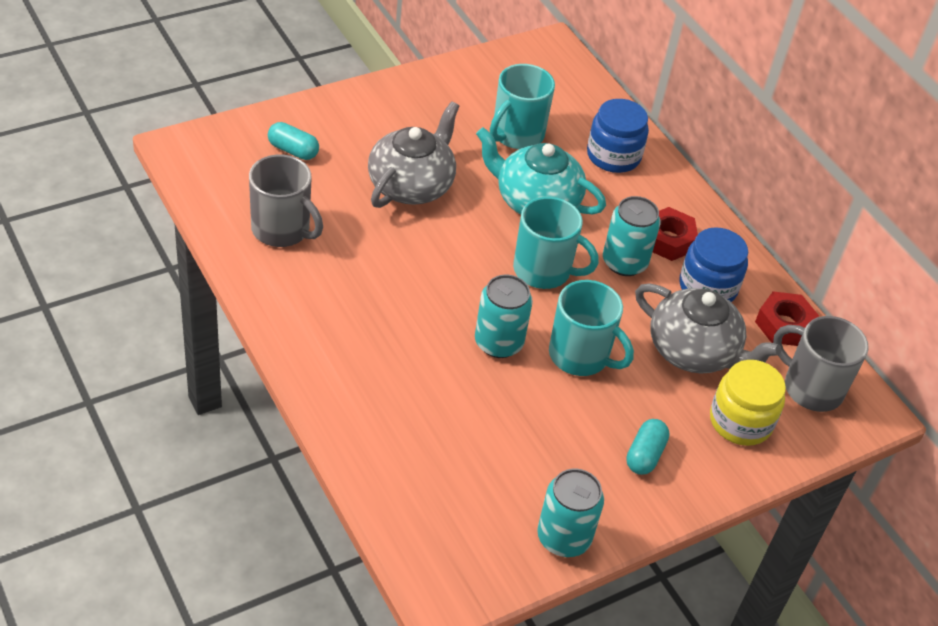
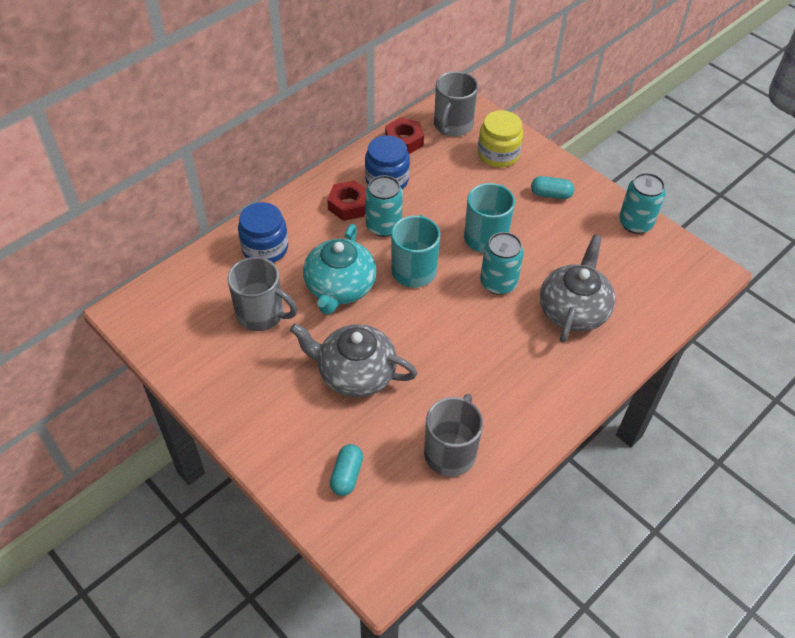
camera: 100 degrees left, 5 degrees up
(516, 134) = (261, 314): turquoise mug -> grey mug
(694, 351) = (450, 181): grey teapot -> grey teapot (573, 310)

